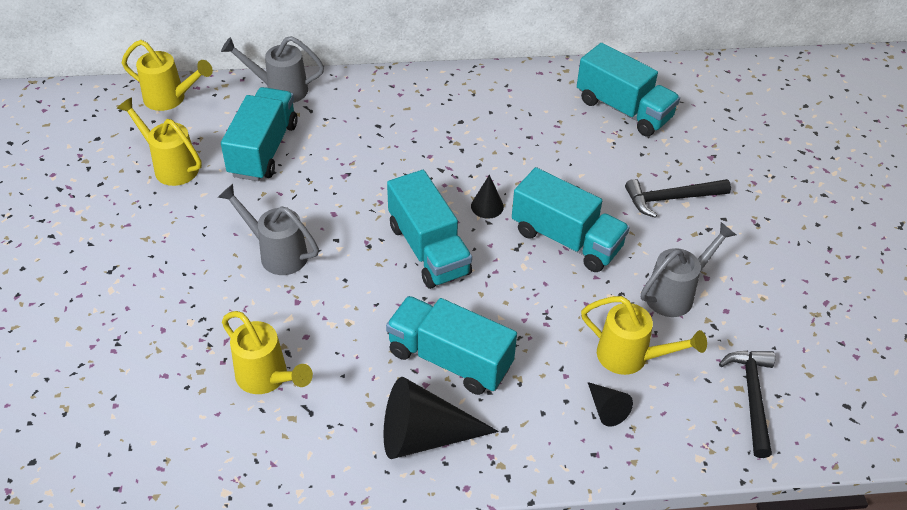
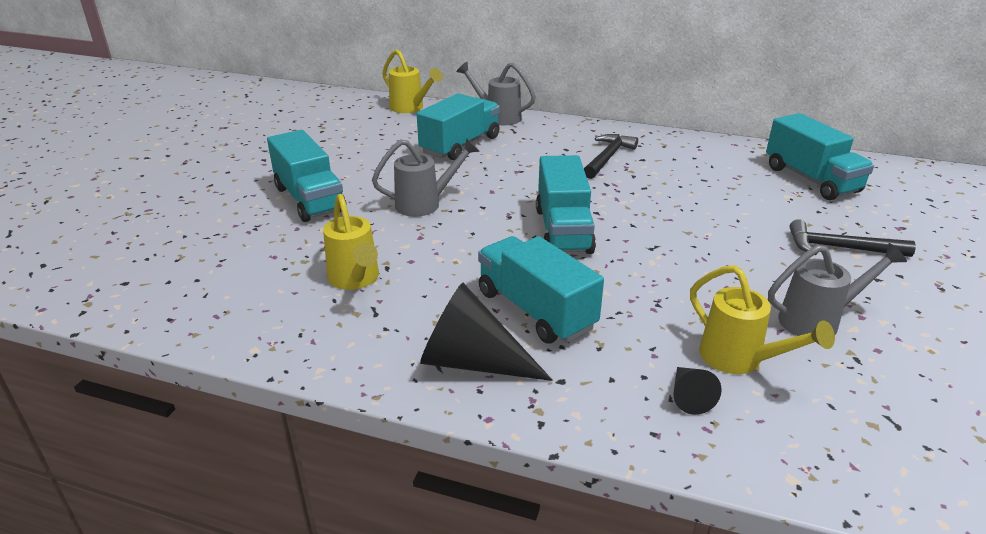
camera: 25 degrees right, 15 degrees down
(170, 166) = (381, 141): yellow watering can -> none
(276, 253) = (425, 204): grey watering can -> grey watering can turned 105 degrees clockwise
(487, 206) = (637, 214): black cone -> none
(566, 239) = (708, 253): turquoise truck -> turquoise truck (309, 199)
(752, 396) = (888, 438): black hammer -> black hammer (608, 157)

